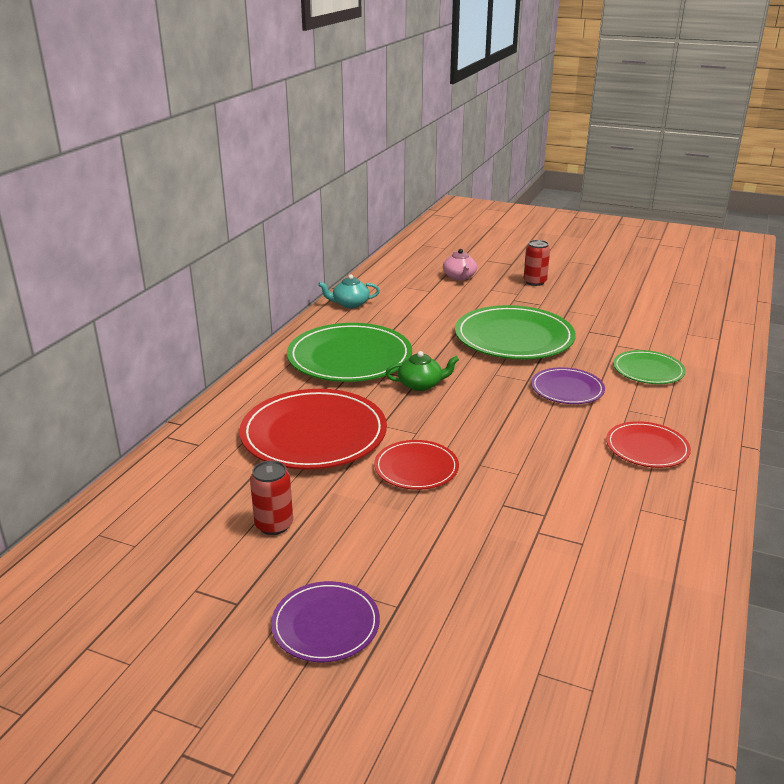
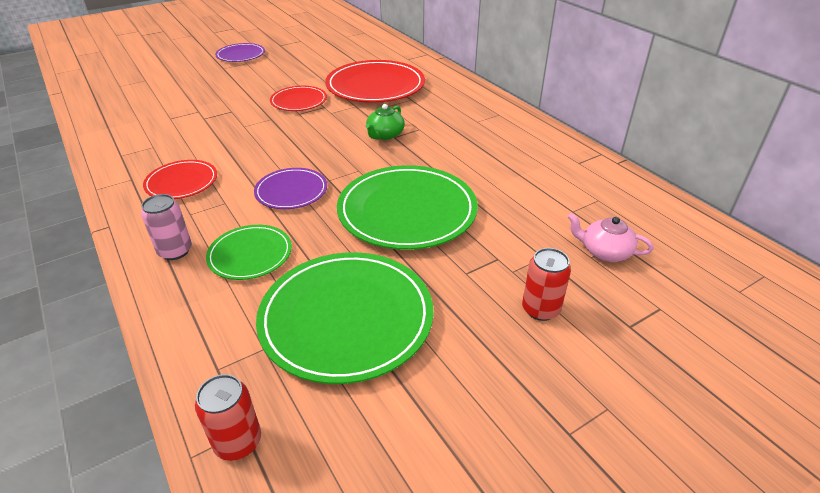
camera: 125 degrees right, 10 degrees up
(274, 525) = (314, 60): red can -> red can (238, 442)
(349, 357) = (461, 123): green plate -> green plate (346, 318)
(350, 304) = (573, 155): turquoise teapot -> none
(698, 399) = (175, 251): none -> pink can

